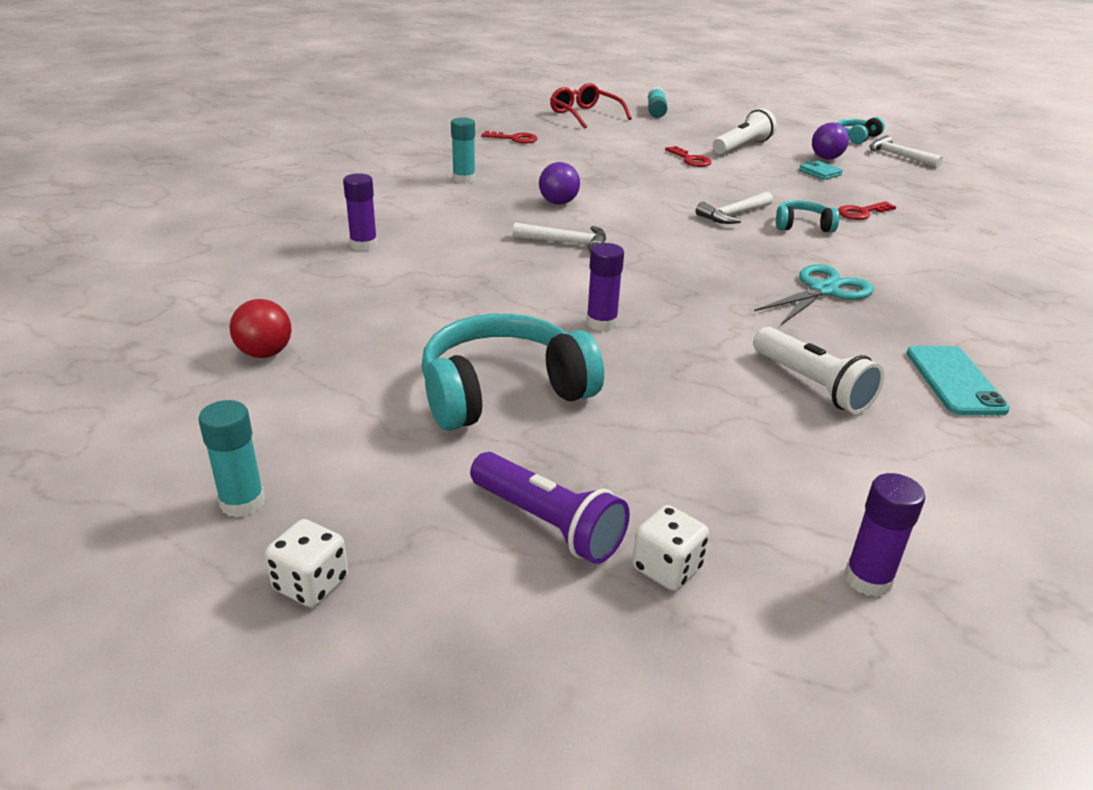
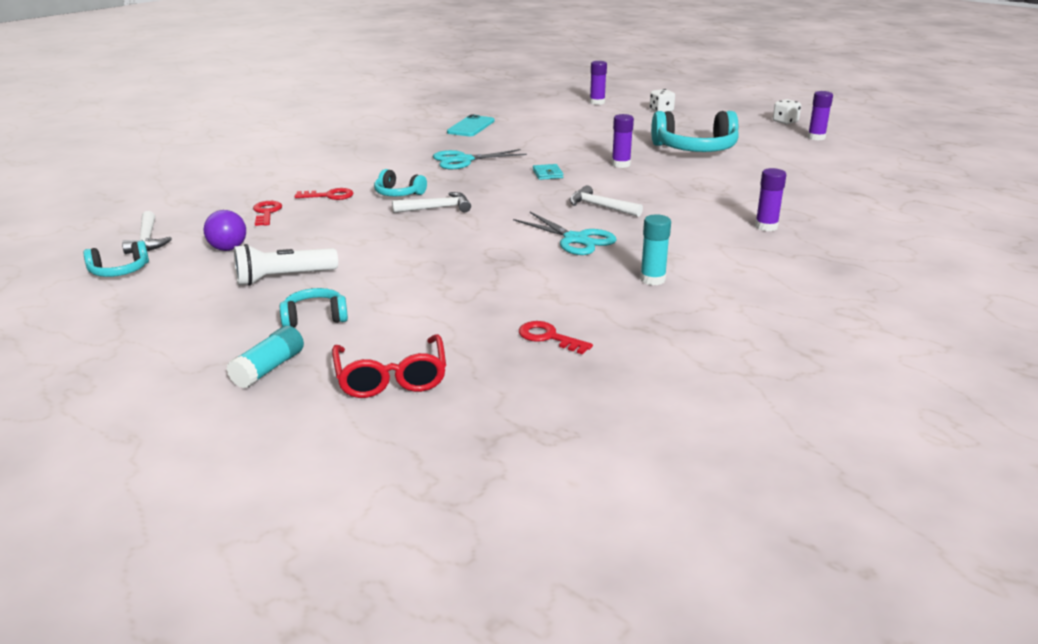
camera: 155 degrees left, 5 degrees down
(242, 502) = (816, 137): turquoise glue stick -> purple glue stick
(265, 353) = (824, 176): red ball -> none
(547, 523) = (696, 121): purple flashlight -> none
(558, 203) = (576, 239): purple ball -> turquoise scissors
(675, 131) = (315, 318): none -> turquoise headphones
(690, 160) = (375, 268): red key -> red key (266, 212)
(812, 385) = (541, 133): white flashlight -> none
(820, 172) = (275, 234): turquoise wallet -> turquoise wallet (547, 174)

